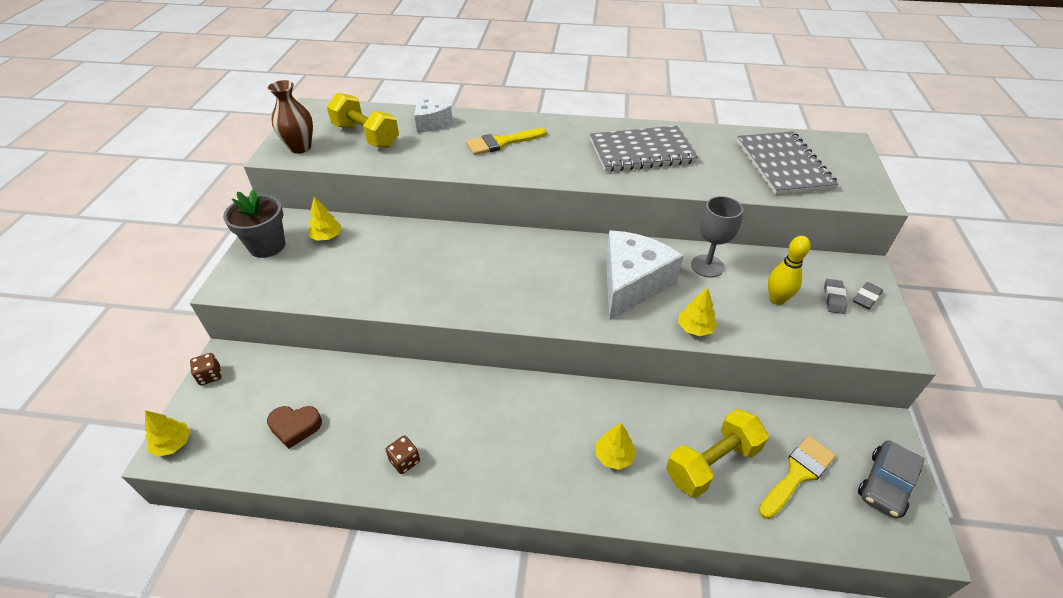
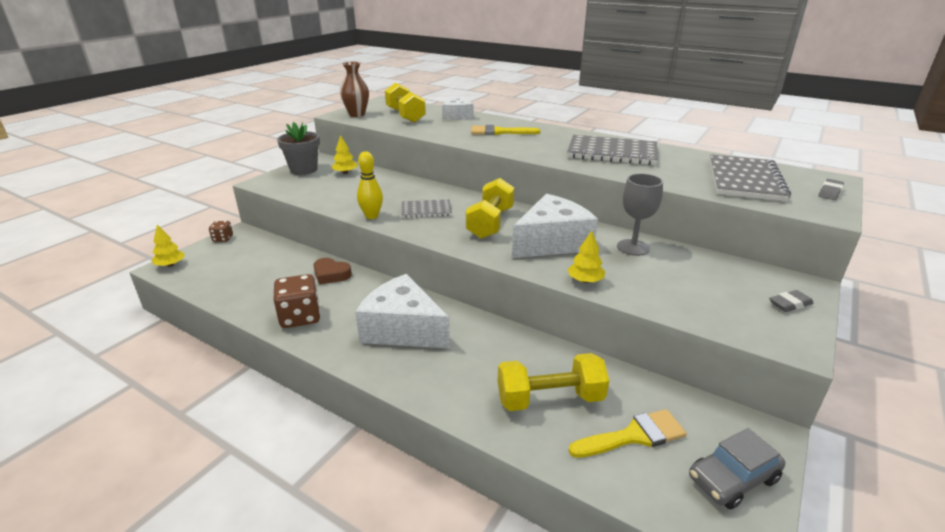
camera: 25 degrees right, 15 degrees down
(295, 427) = (247, 278): brown heart -> brown heart (331, 275)
(405, 461) = (300, 317): brown dice -> brown dice, size x1.85
(471, 274) = (426, 210): none -> grey notebook
(526, 433) = (403, 329): none -> white cheese
(554, 274) = (490, 223): none -> yellow dumbbell
(614, 456) = (463, 365): yellow tree -> none
(776, 299) = (685, 282): yellow bowling pin -> yellow bowling pin (372, 216)
(833, 298) = (750, 296): grey eraser -> grey eraser (830, 192)

